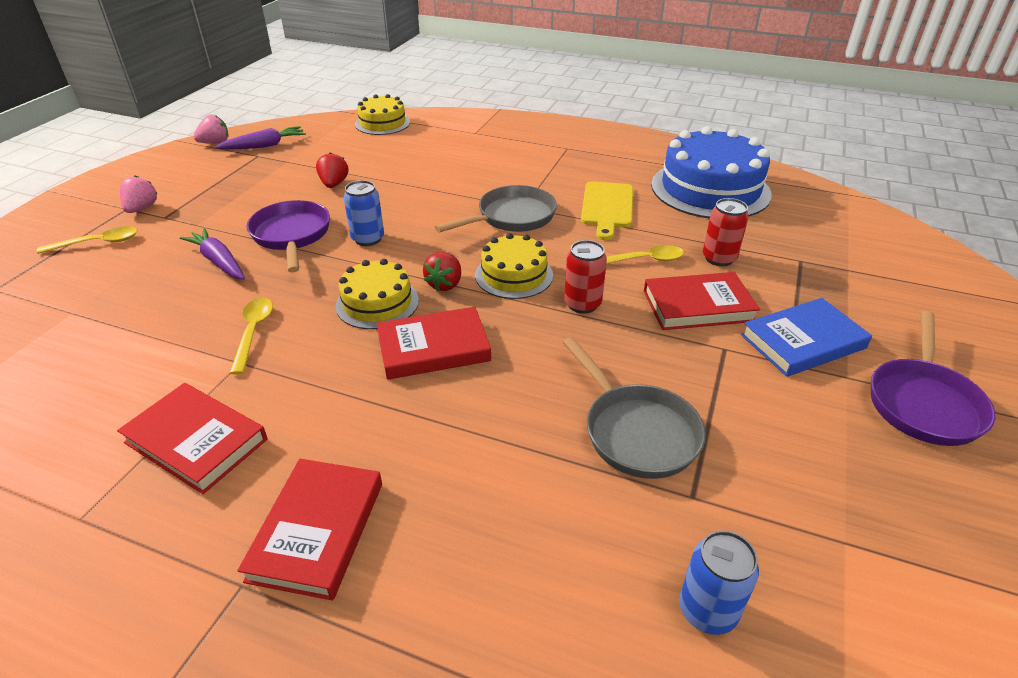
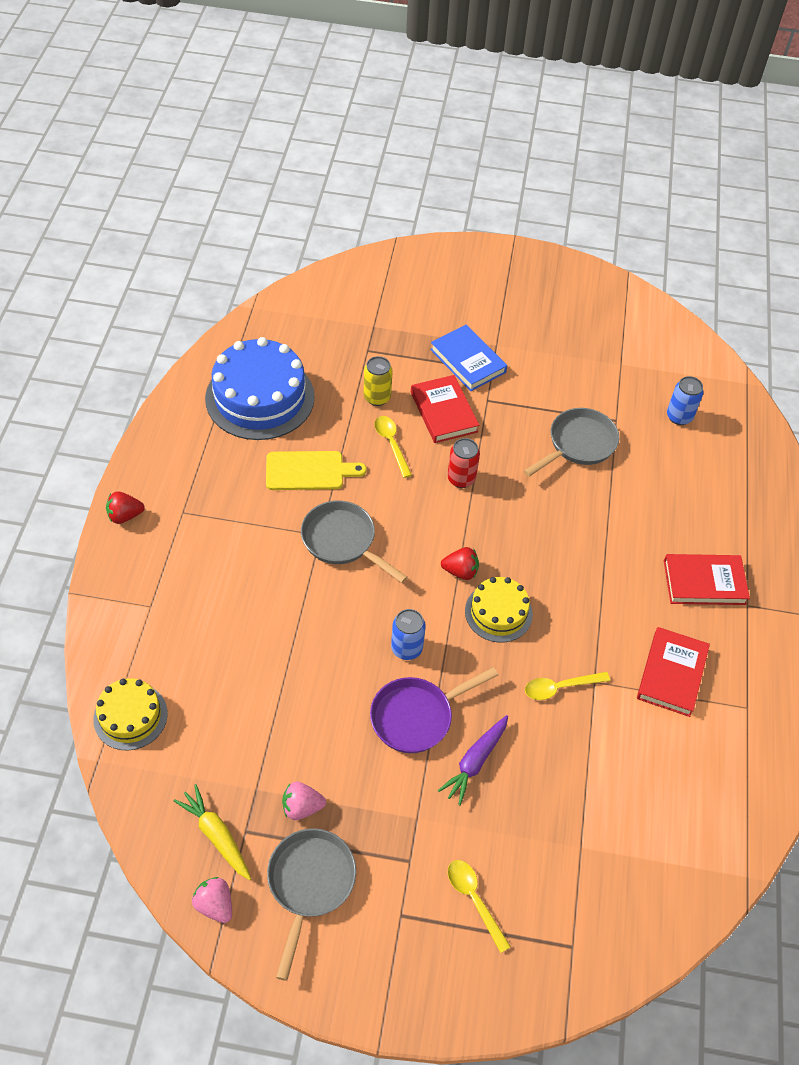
camera: 105 degrees left, 15 degrees up
(142, 208) = (398, 897): pink strawberry -> pink strawberry (302, 807)
(193, 175) = (310, 884): none -> grey pan
(265, 146) = (216, 835): purple carrot -> yellow carrot
(334, 184) = (305, 716): red strawberry -> red strawberry (125, 516)
(433, 348) = (539, 562): red book -> none
(514, 275) = (435, 526): yellow cake -> none
(719, 258) = (377, 397): red can -> yellow can
(923, 403) = (509, 316): purple pan -> none

